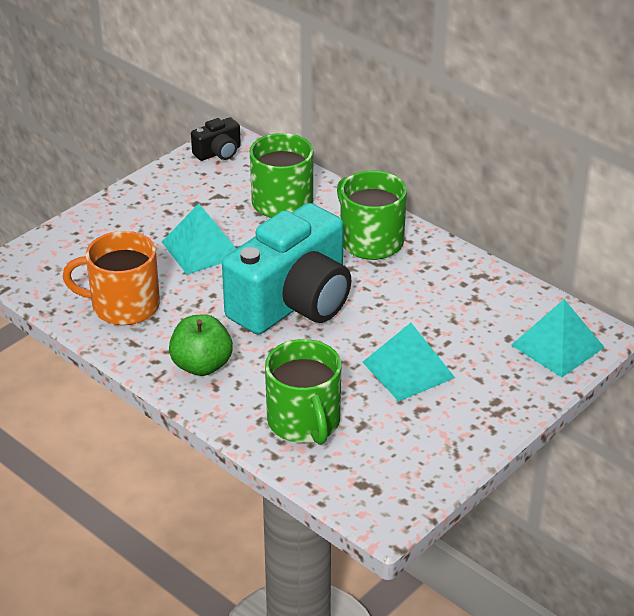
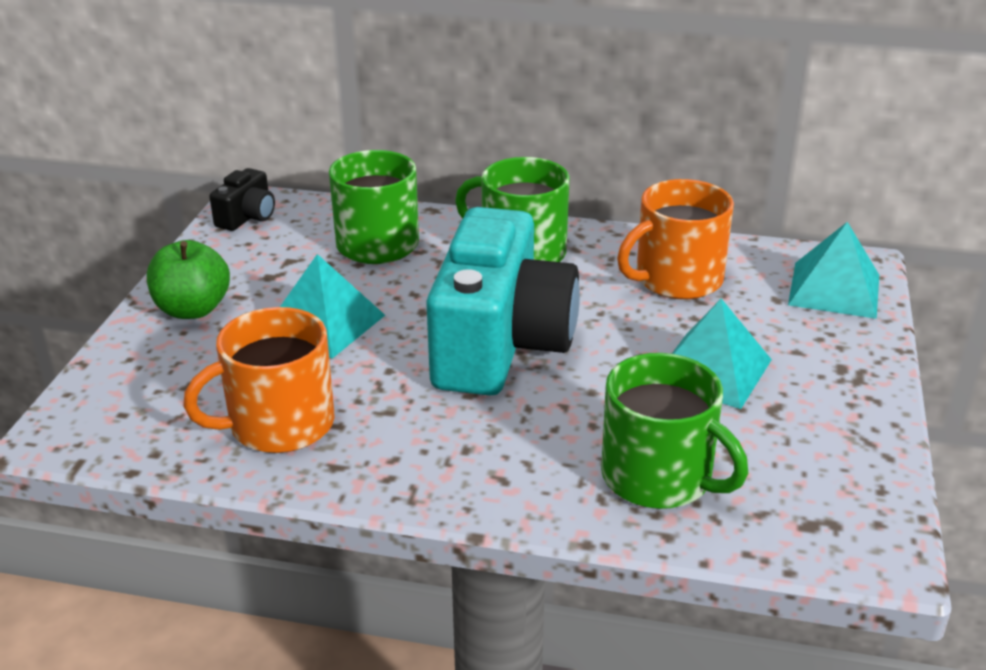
camera: 30 degrees left, 5 degrees down
(202, 365) = (458, 459): green apple -> green apple (193, 309)
(454, 298) = (676, 279): none -> orange mug

